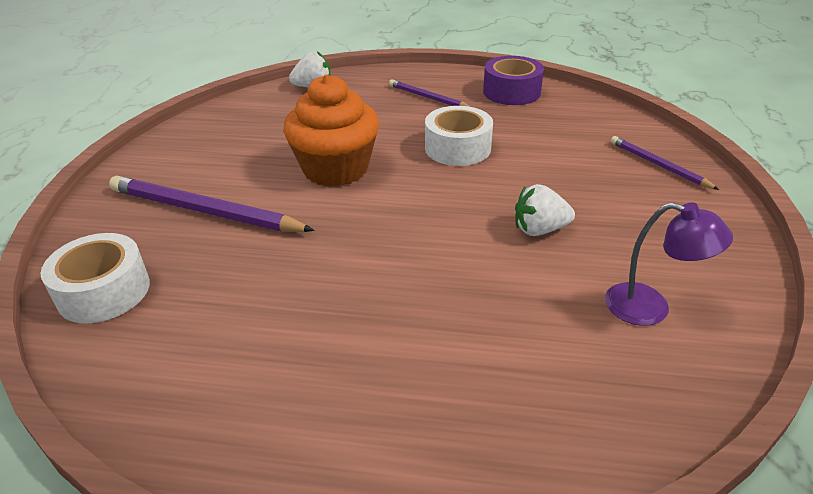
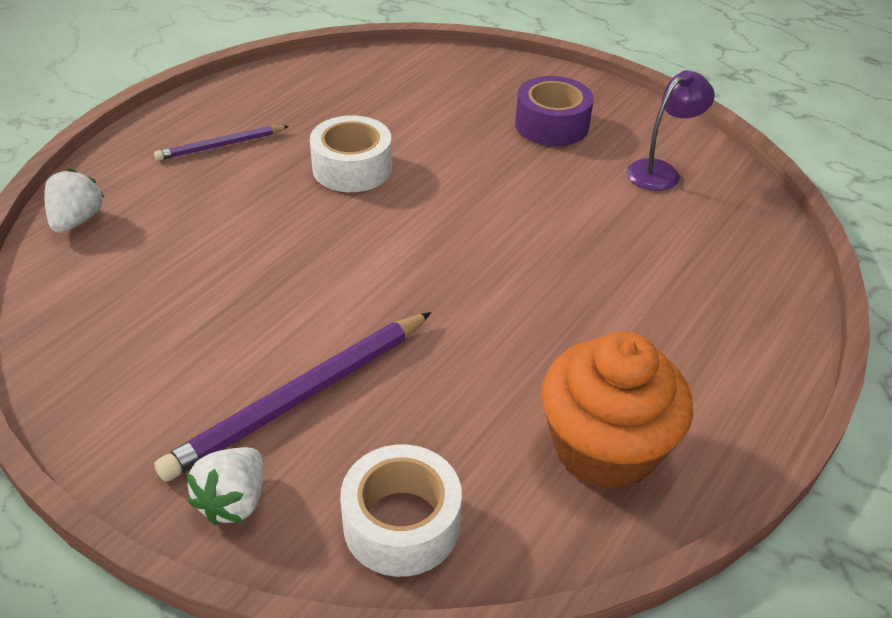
camera: 65 degrees left, 5 degrees up
(335, 169) = (308, 265): orange cupcake -> orange cupcake (604, 448)
(511, 92) = (275, 90): purple tape -> purple tape (551, 125)
(539, 229) = (529, 178): white strawberry -> white strawberry (233, 501)
(659, 165) = (489, 78): purple pencil -> none

